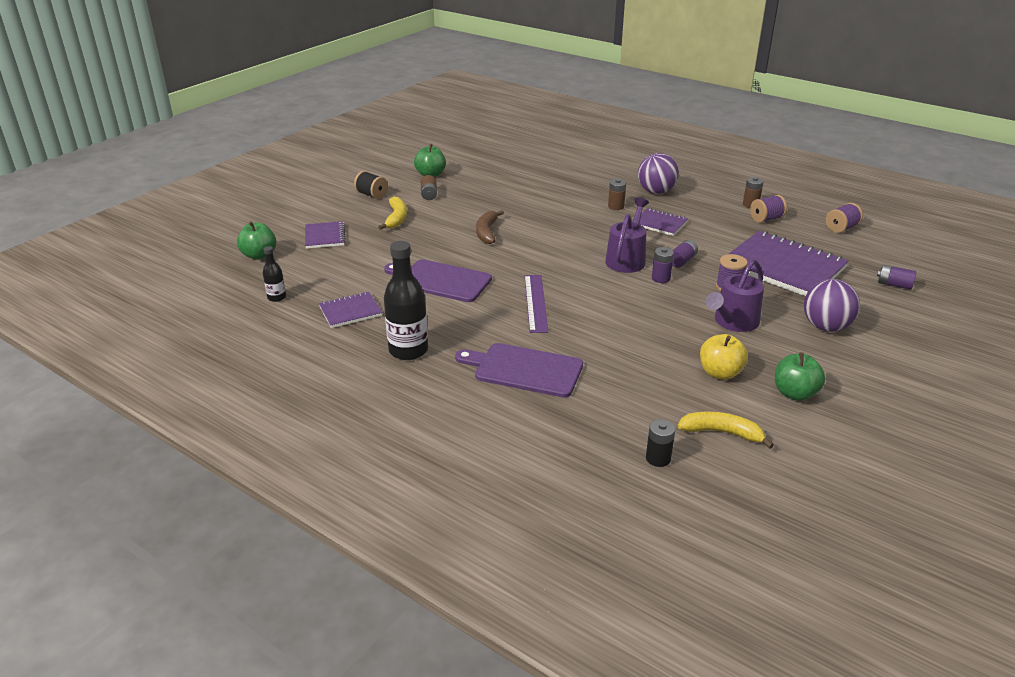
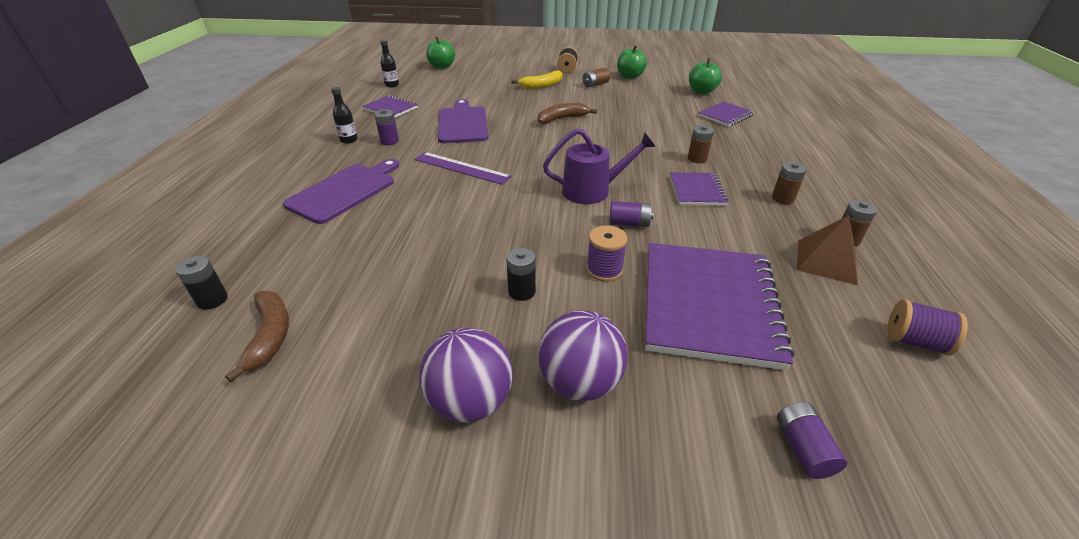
camera: 60 degrees right, 5 degrees up
(325, 236) = (487, 74): purple notebook -> purple notebook (725, 115)
(408, 350) = (349, 140): black bottle -> black bottle, size x0.51
(524, 370) = (344, 191): purple cutting board -> purple cutting board turned 45 degrees clockwise
(535, 303) = (461, 168): purple ruler -> purple ruler turned 60 degrees clockwise
(656, 192) = (767, 171): purple ball -> purple ball (470, 401)
(661, 278) = (574, 219): purple battery -> purple battery (389, 141)
(693, 202) = (782, 198): none -> brown battery
(720, 373) = (398, 306): yellow apple -> none
(722, 433) = (270, 336): yellow banana -> brown banana
(733, 322) = (521, 291): purple watering can -> black battery
(766, 219) = (826, 261): purple spool -> brown pyramid
(794, 393) = (380, 383): green apple -> green apple (701, 92)

